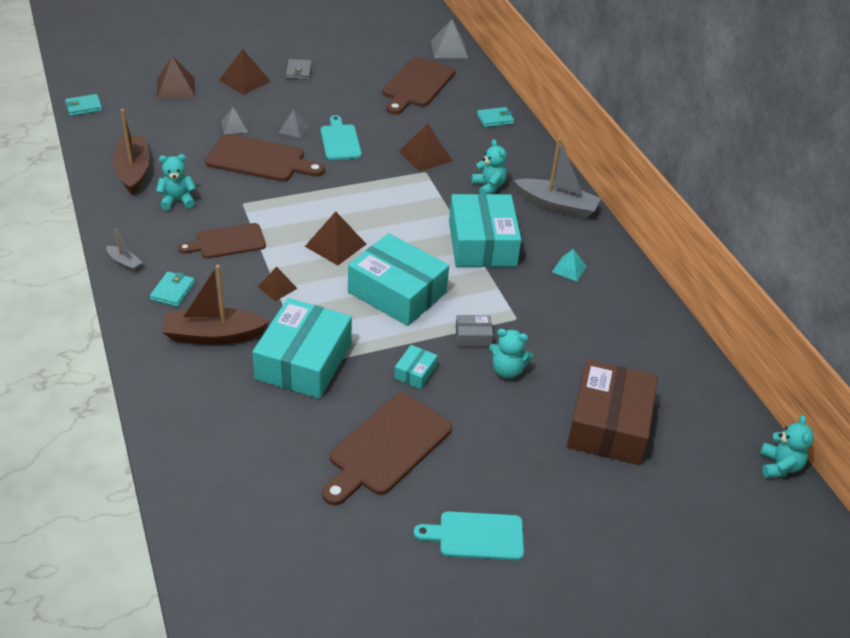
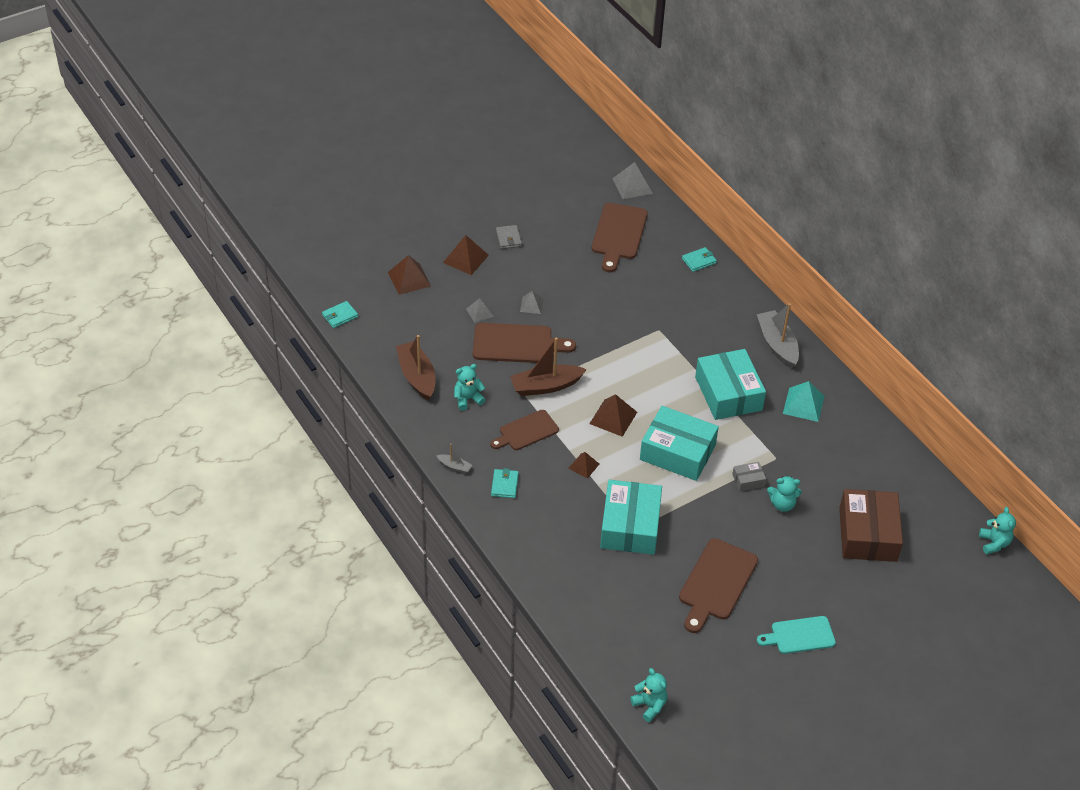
camera: 10 degrees left, 5 degrees up
(213, 335) = (553, 517): brown boat -> brown boat (546, 386)
(340, 141) = (575, 310): turquoise cutting board -> none
(415, 372) = (715, 519): turquoise box -> none
(425, 156) = (653, 313): brown pyramid -> none
(488, 186) = (716, 335): turquoise teddy bear -> turquoise teddy bear (650, 705)
(557, 206) = (777, 344): grey boat -> grey boat turned 120 degrees counterclockwise
(569, 269) = (803, 404): turquoise pyramid -> turquoise pyramid, size x1.63

